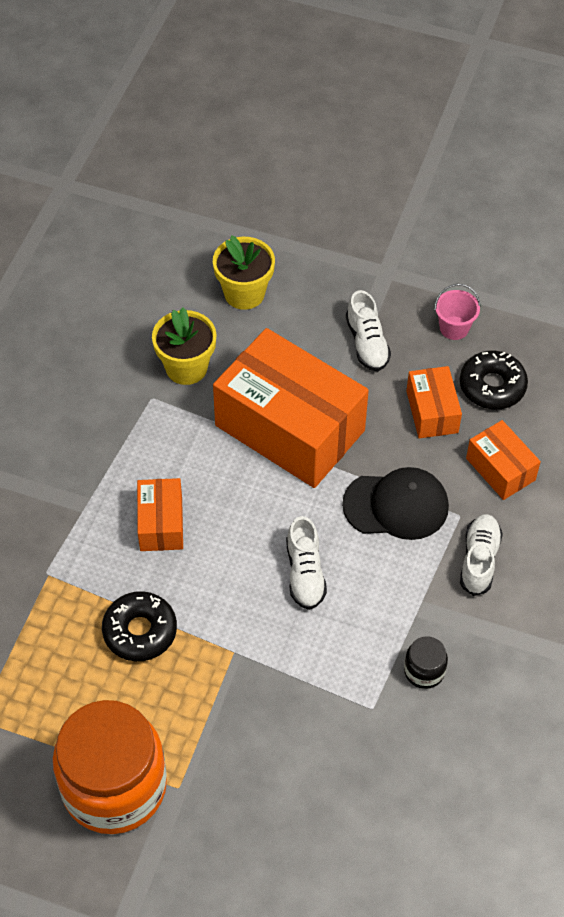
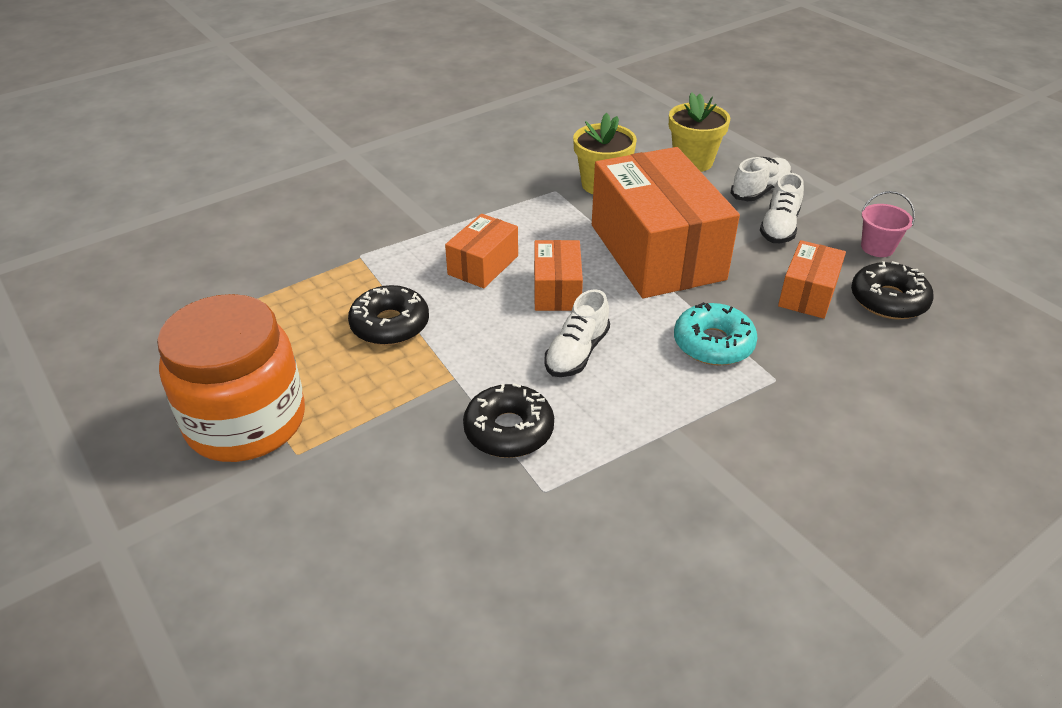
camera: 35 degrees right, 15 degrees down
(310, 674) = (509, 430): none -> black donut
(396, 505) = (713, 344): black cap -> turquoise donut
(424, 671) = (629, 488): black jar -> none
(479, 560) = (769, 424): white shoe -> white shoe (760, 190)
(500, 469) = (850, 363): orange box -> orange box (557, 290)

